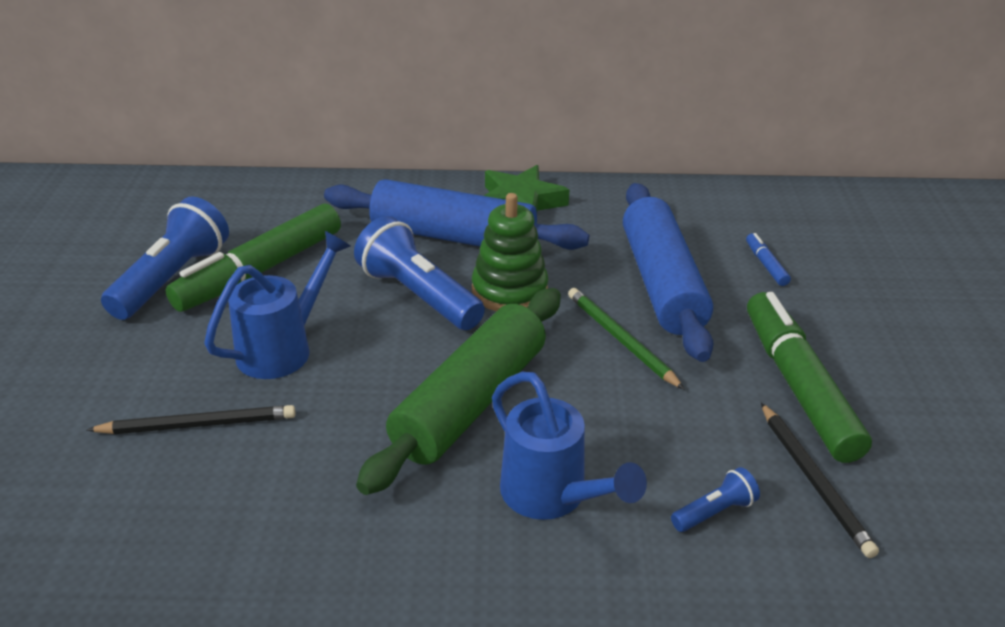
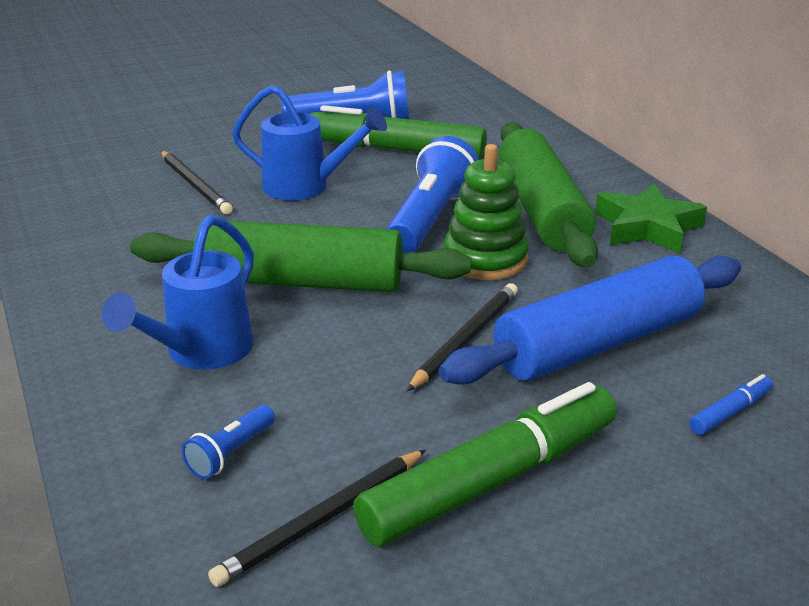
camera: 65 degrees right, 5 degrees down
(453, 237) = (541, 210): blue rolling pin -> green rolling pin
(620, 340) = (465, 339): green pencil -> black pencil
(714, 512) = (231, 453): blue flashlight -> blue flashlight turned 90 degrees clockwise

